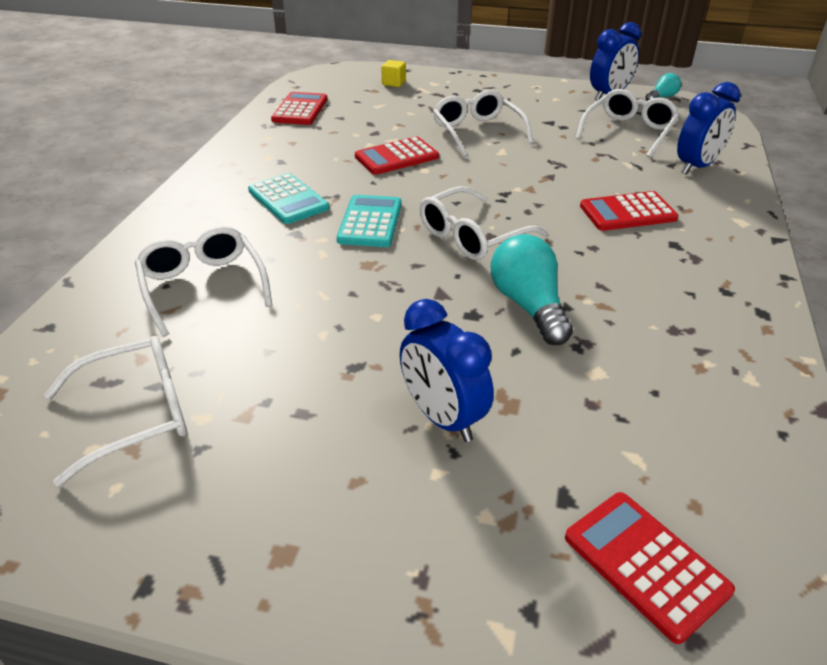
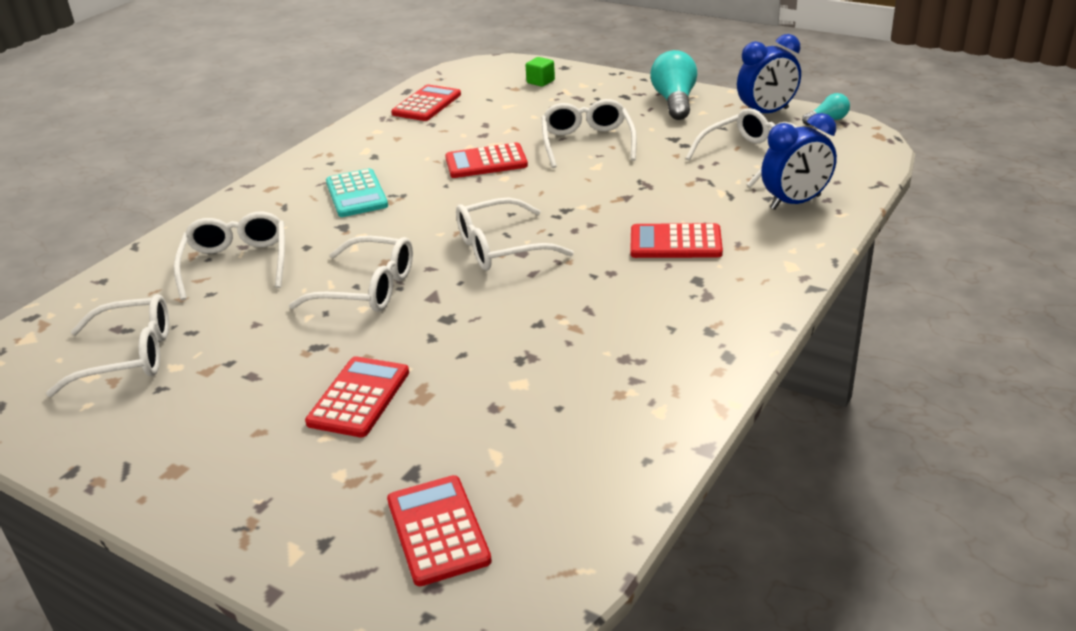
camera: 20 degrees right, 5 degrees down
(367, 294) = (368, 288): none -> white glasses
(370, 222) = (415, 223): turquoise calculator -> none
(394, 83) = (540, 82): yellow cube -> green cube
(442, 418) = (359, 397): blue clock -> red calculator
(528, 306) = (504, 318): turquoise light bulb -> turquoise light bulb (674, 101)

